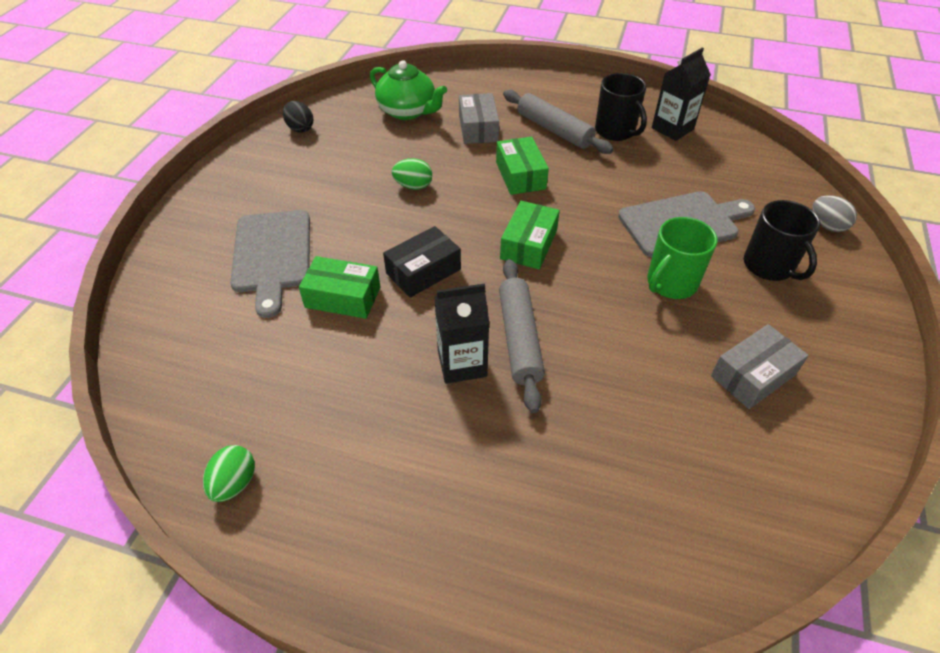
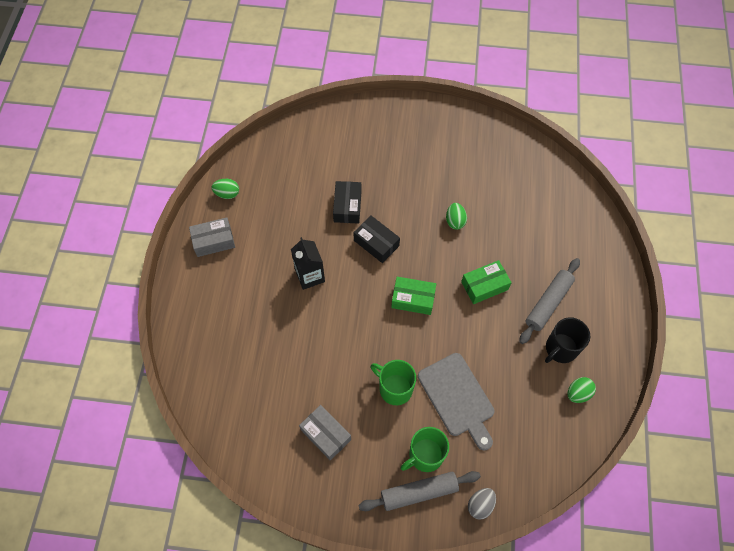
camera: 80 degrees right, 15 degrees up
(272, 255) = (373, 162): grey cutting board -> none
(300, 128) = (500, 139): black egg -> none
(343, 297) = (347, 206): green box -> black box
(408, 111) = (541, 199): green teapot -> none
(478, 128) = (534, 250): grey box -> grey box (214, 241)
(519, 339) = (332, 303): grey rolling pin -> grey rolling pin (419, 492)
(672, 128) = (578, 393): black carton -> green egg
(769, 266) = (425, 455): black mug -> green mug

